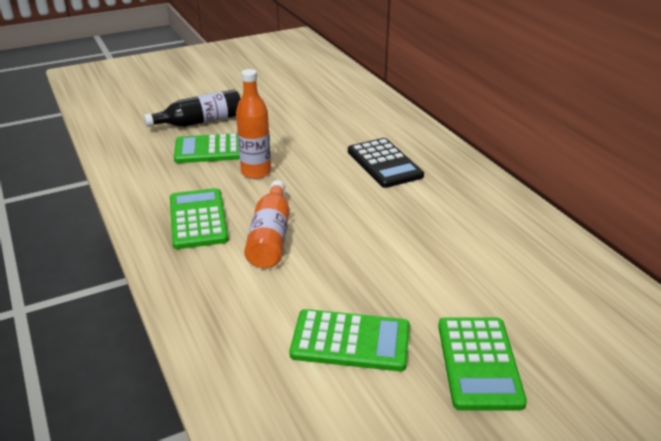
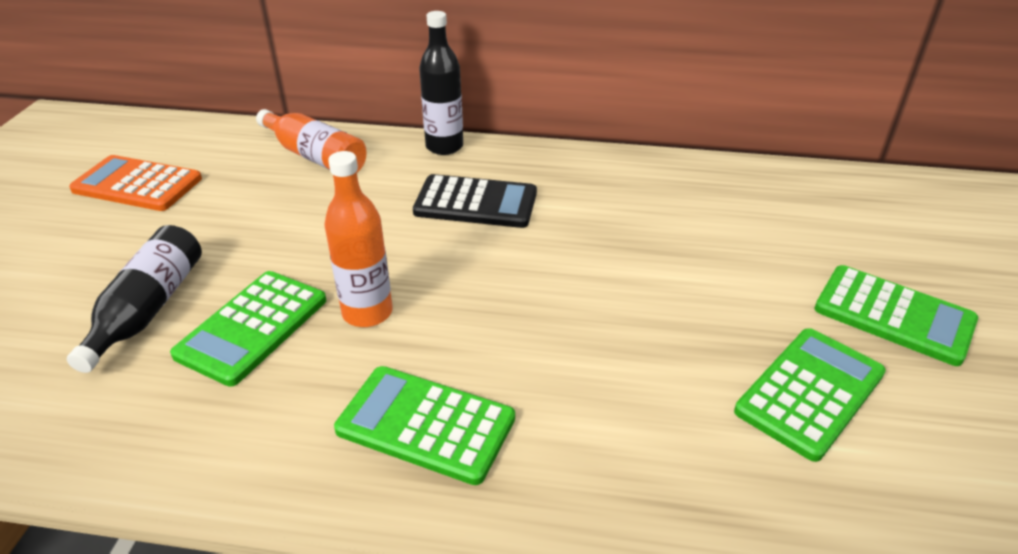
camera: 55 degrees left, 5 degrees up
(270, 237) = (541, 367): orange bottle -> orange bottle (315, 156)
(276, 77) = (137, 185): none -> orange calculator
(425, 132) = (444, 147): none -> black bottle

